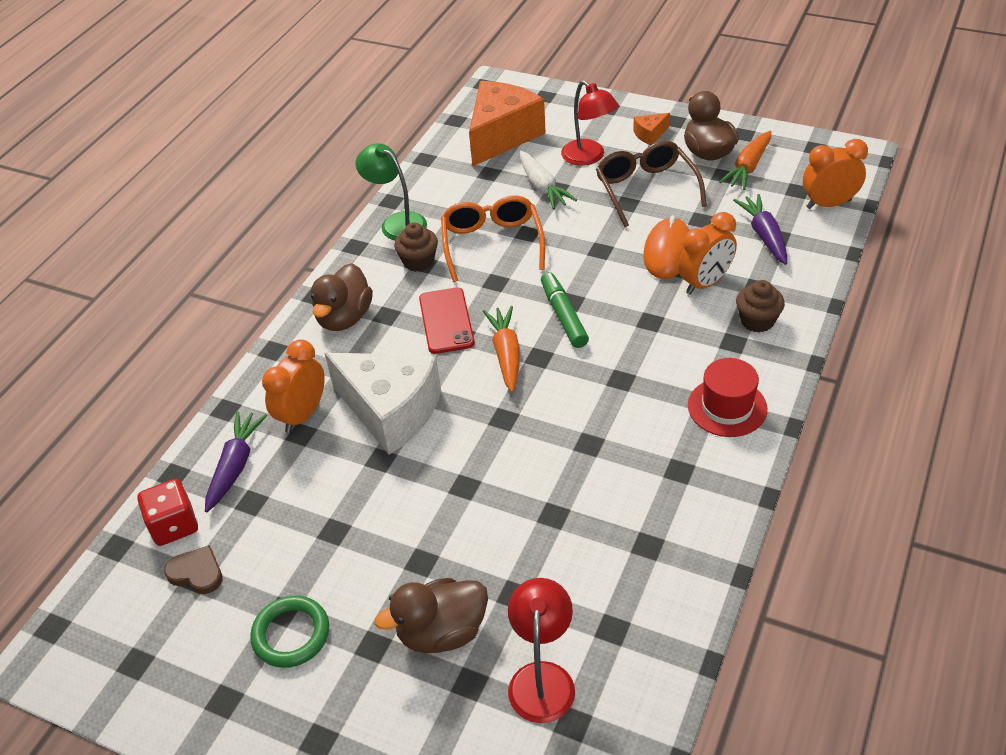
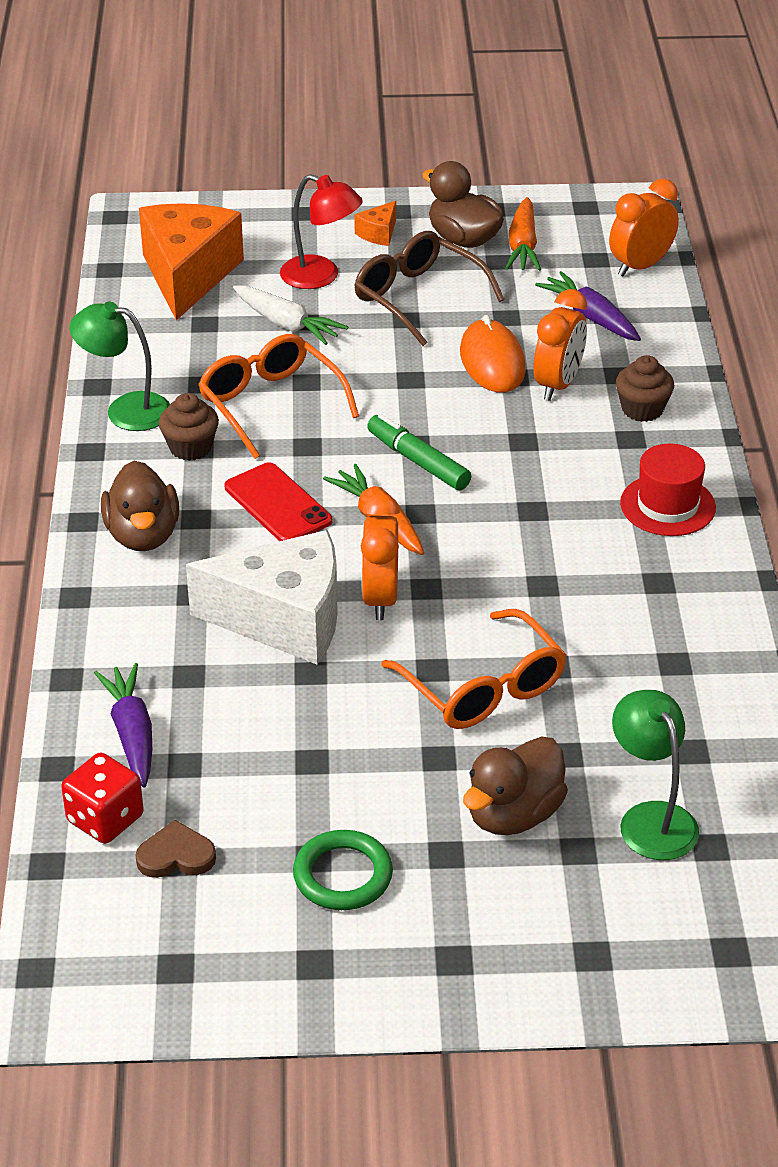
camera: 30 degrees left, 5 degrees down
(303, 415) = (175, 655): orange clock -> orange clock (380, 598)
(490, 515) = (483, 688): none -> orange glasses
(542, 678) = (651, 818): red lamp -> green lamp

